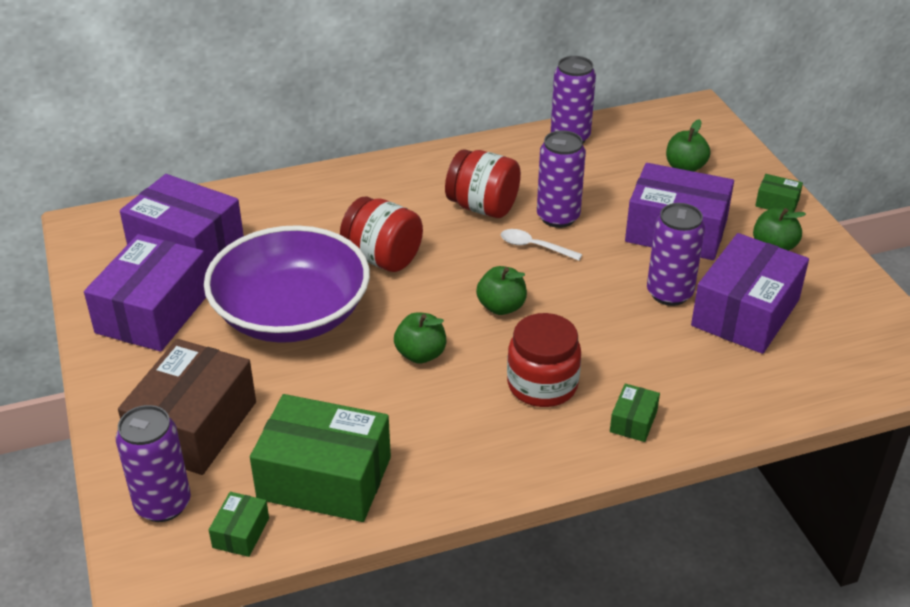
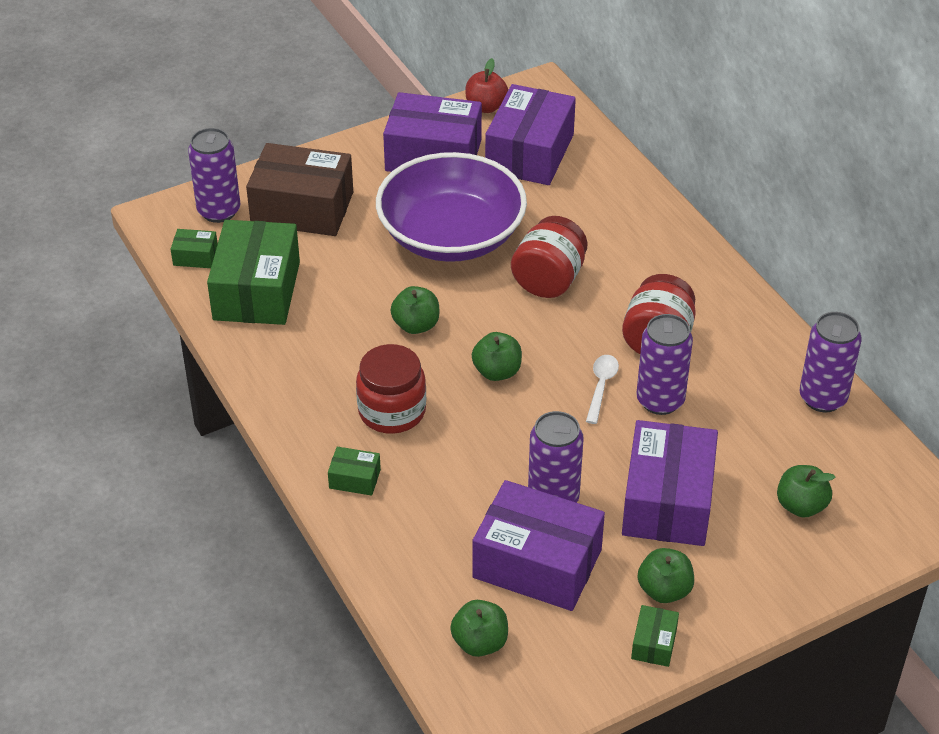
camera: 80 degrees right, 5 degrees up
(92, 265) = (486, 107): none -> red apple
(777, 203) = (757, 595): green box -> green box (654, 643)
(837, 358) = (480, 642): none -> green apple

